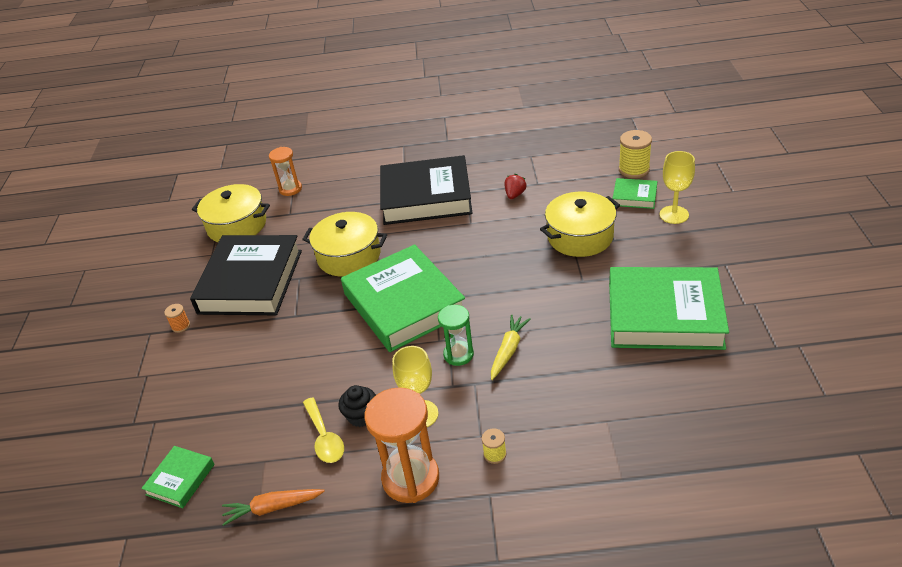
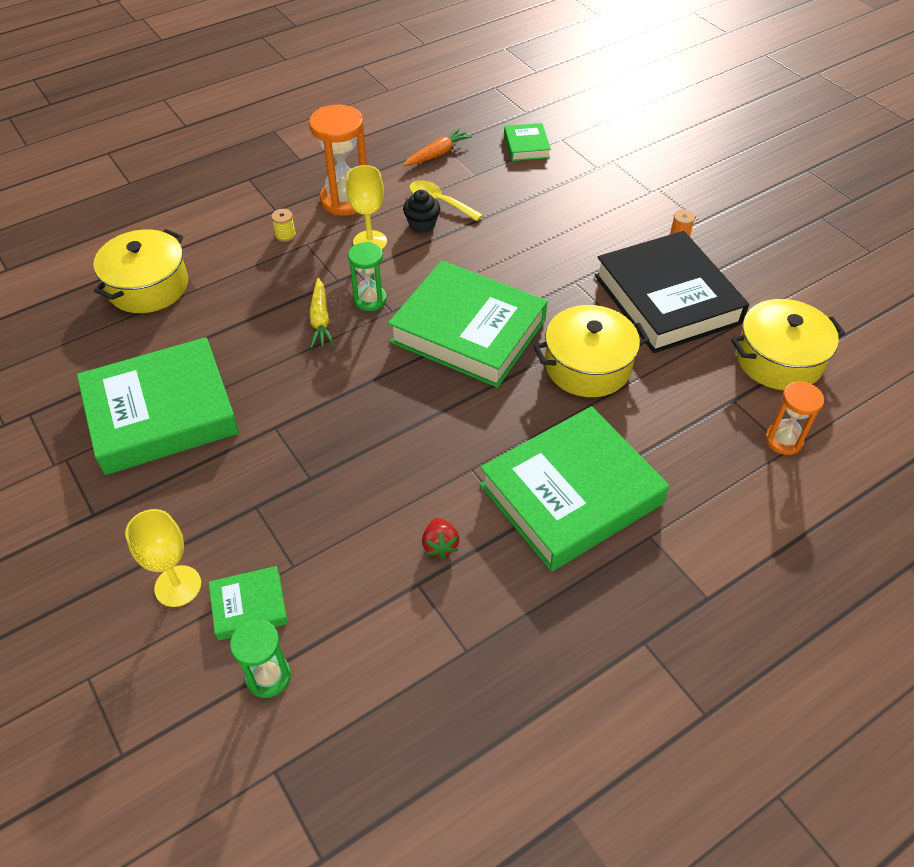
camera: 145 degrees right, 10 degrees up
(426, 197) = (571, 494): black book -> green book
(580, 236) = (304, 496): yellow pot -> yellow pot (148, 286)
(634, 170) = (268, 676): yellow spool -> green hourglass

